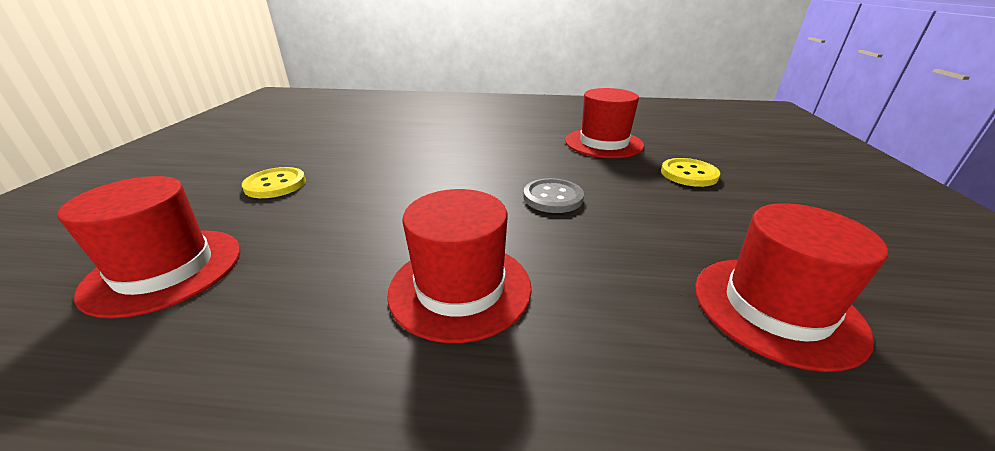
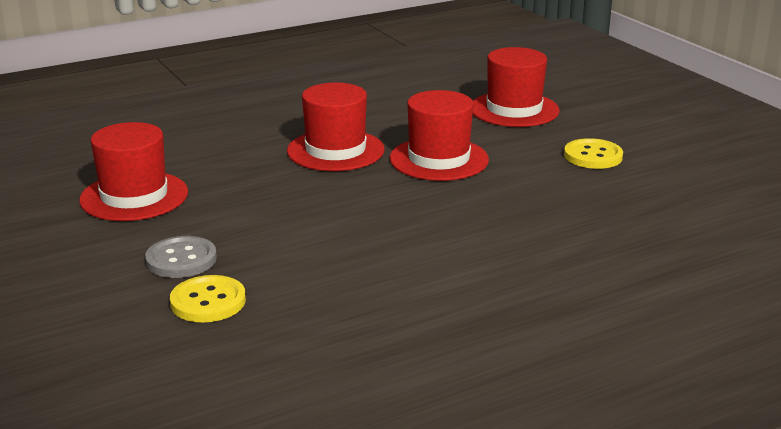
camera: 145 degrees right, 5 degrees down
(553, 197) = (339, 222): grey button -> grey button (181, 260)
(603, 143) = (350, 326): red hat -> red hat (439, 159)

